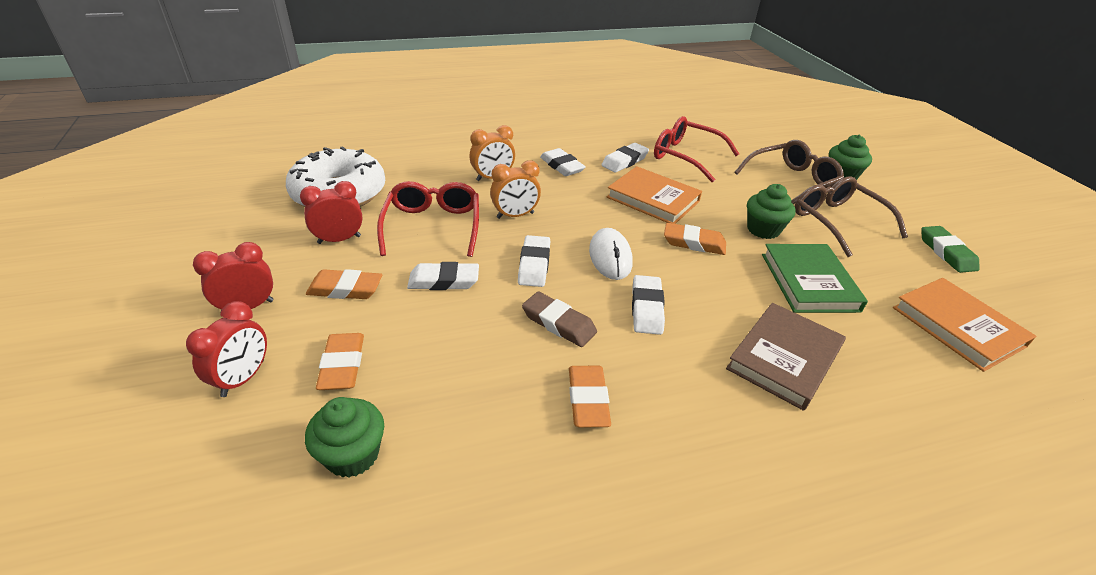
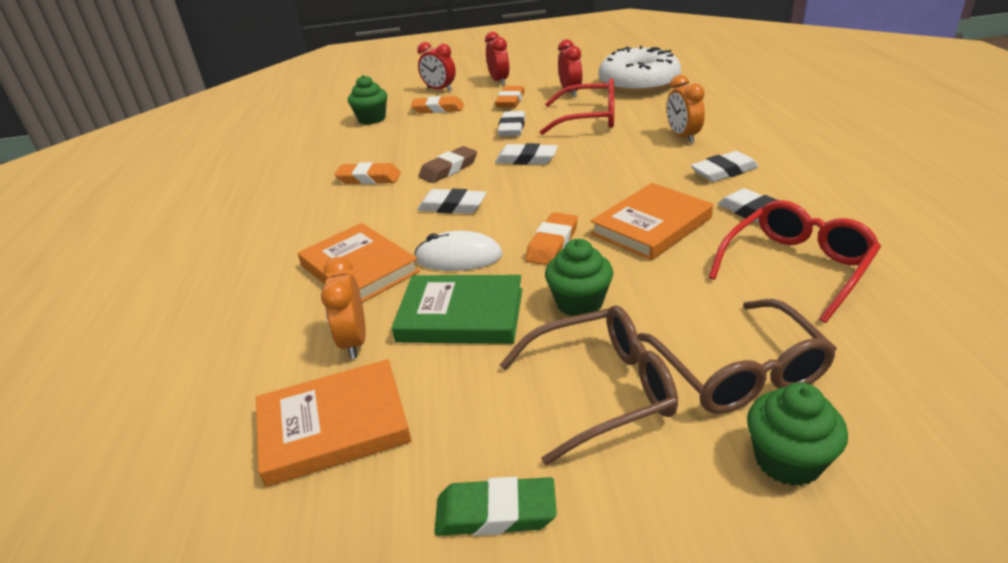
camera: 105 degrees right, 5 degrees down
(515, 215) = (608, 149): orange clock -> orange clock (354, 342)
(610, 257) = (533, 193): white mouse -> white mouse (458, 257)
(784, 358) = (359, 269): brown book -> orange book

